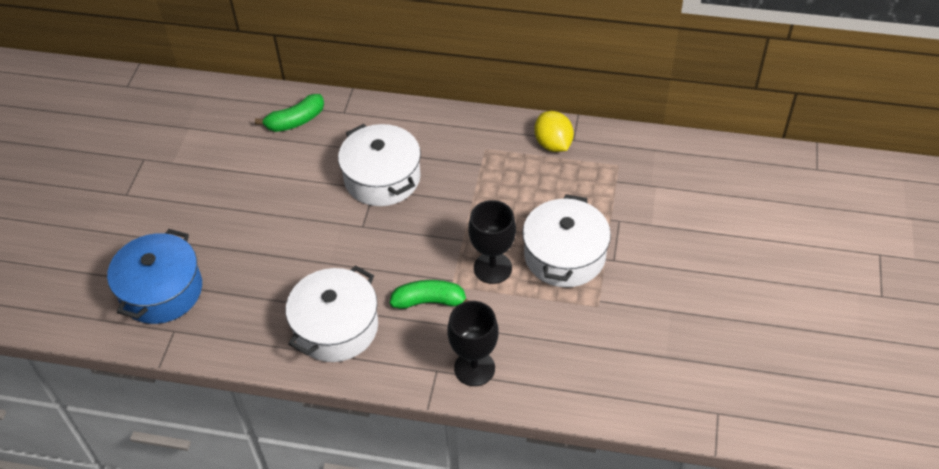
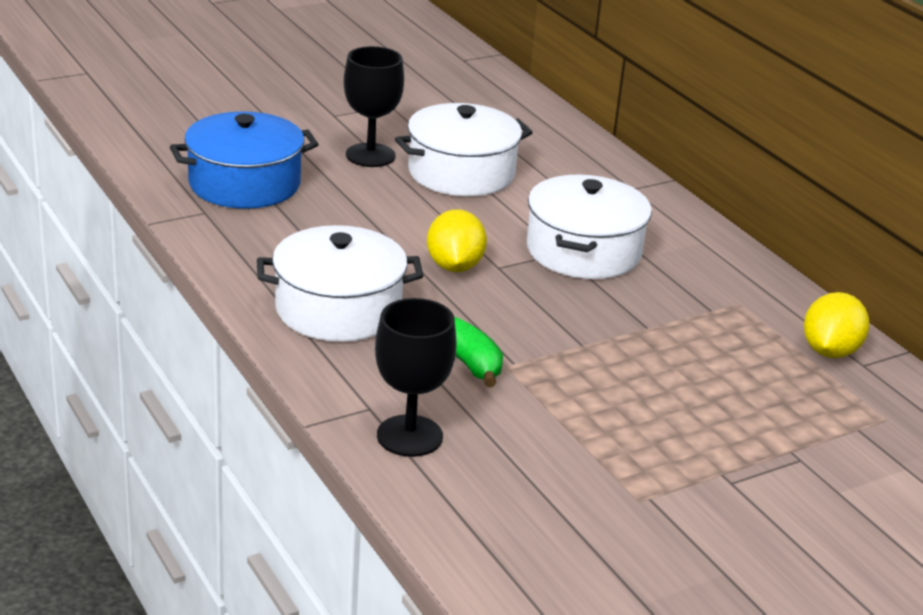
camera: 45 degrees right, 20 degrees down
(296, 121) = (572, 165): green banana -> none
(344, 246) = (454, 266): none -> yellow lemon
(492, 268) = (574, 385): black goblet -> black goblet (370, 155)
(564, 255) = (676, 436): white pot -> white pot (461, 173)

